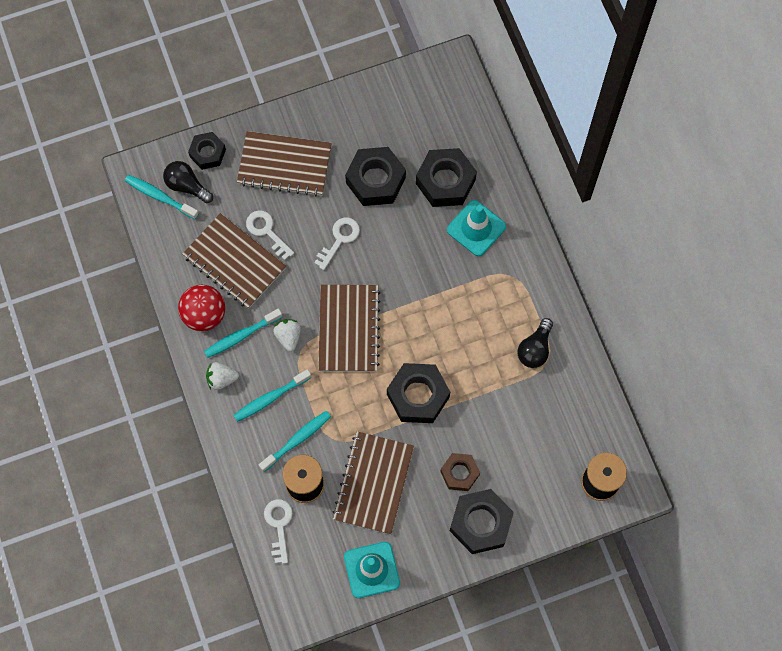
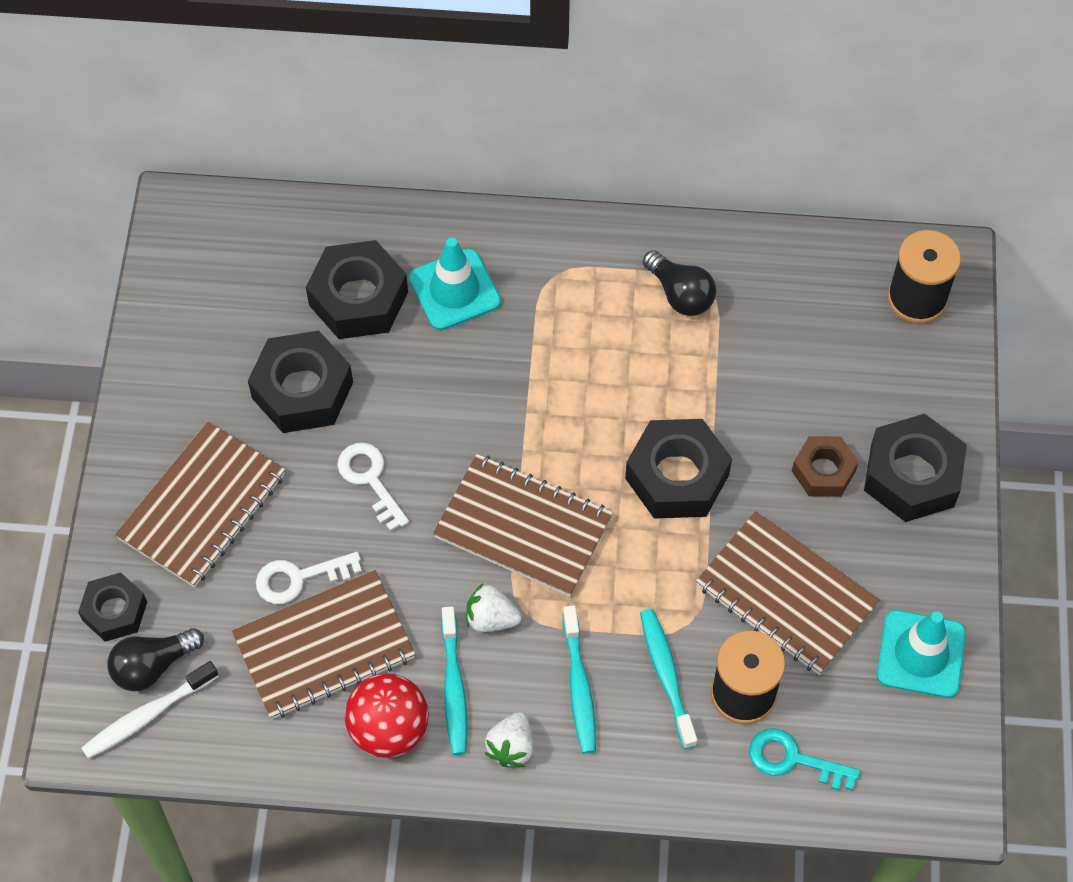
camera: 65 degrees left, 10 degrees down
(159, 196) = (147, 716): turquoise toothbrush -> white toothbrush
(279, 525) = (793, 759): white key -> turquoise key

